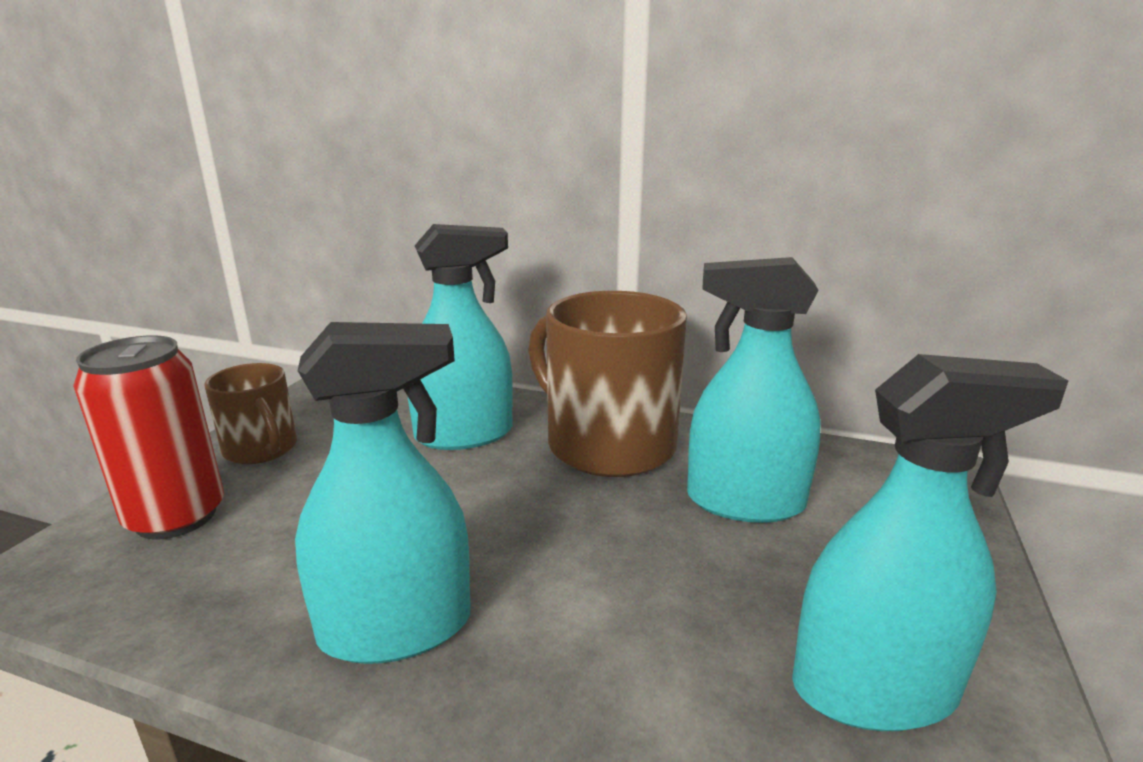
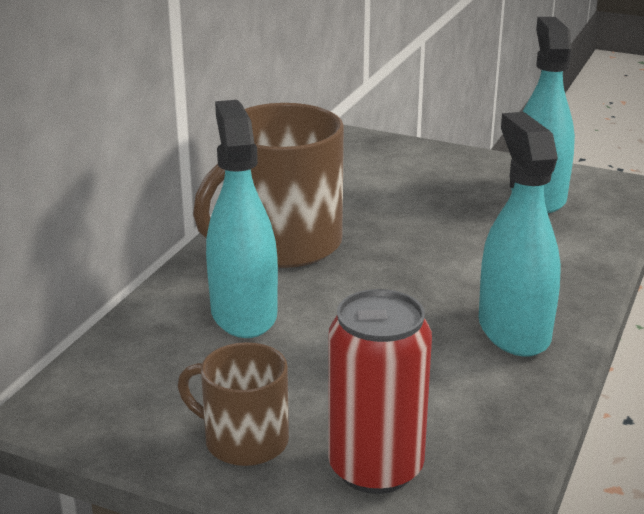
camera: 85 degrees left, 5 degrees up
(261, 449) = (243, 440): brown mug -> brown mug turned 120 degrees counterclockwise
(745, 502) = (375, 202): turquoise spray bottle -> none

